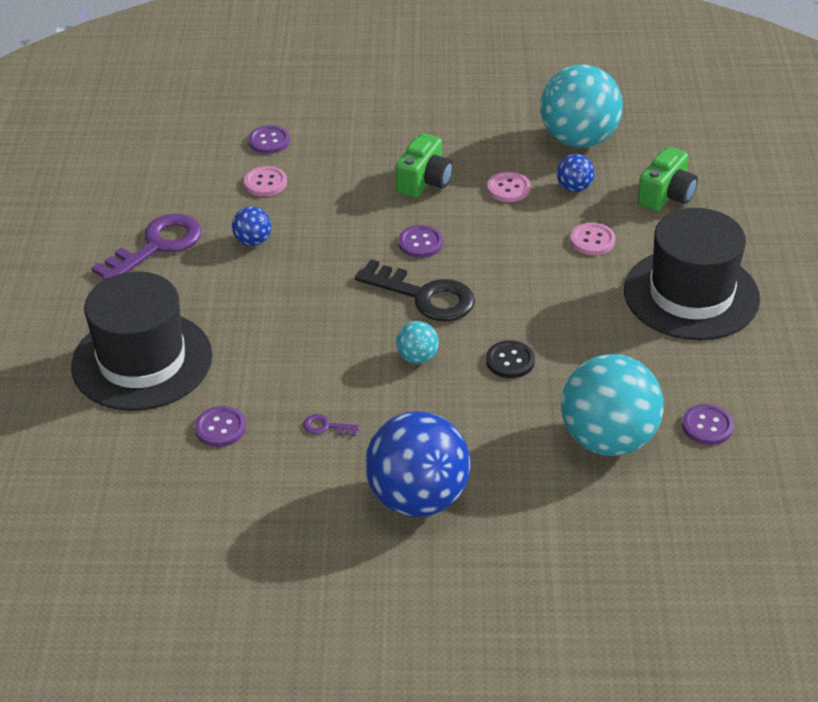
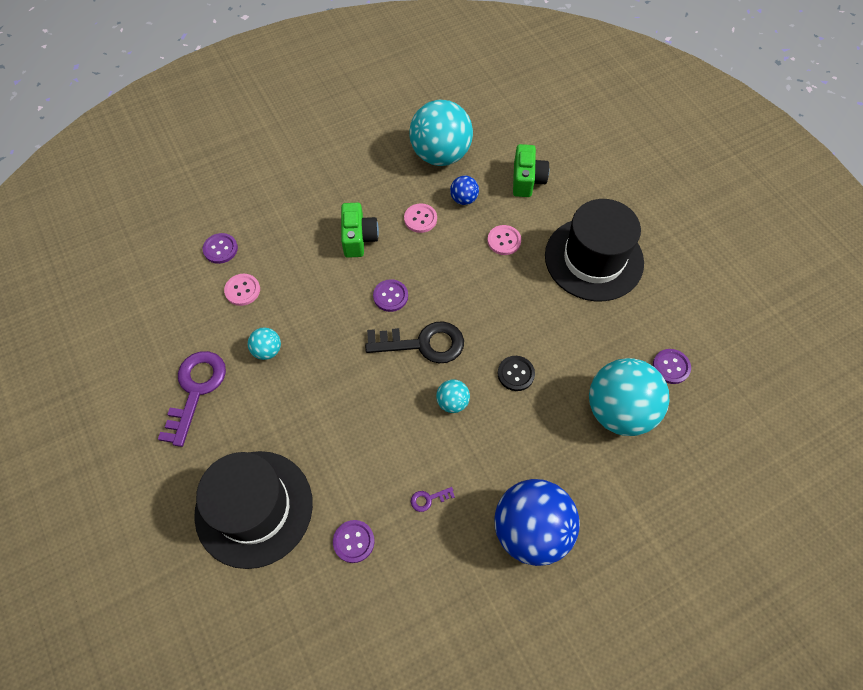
camera: 30 degrees left, 20 degrees up
(253, 241) = (267, 350): blue ball -> turquoise ball

